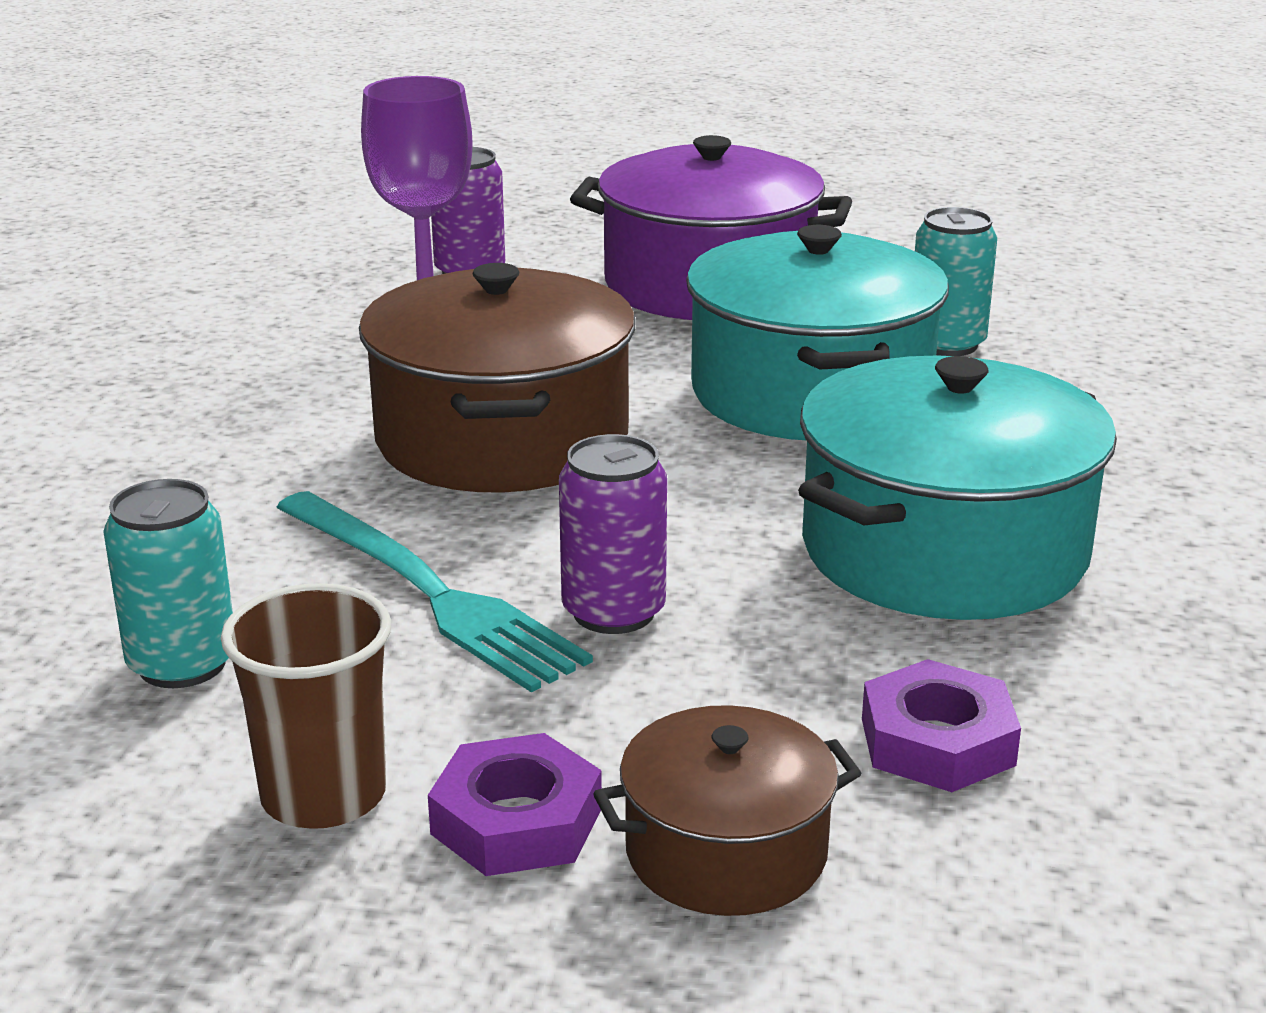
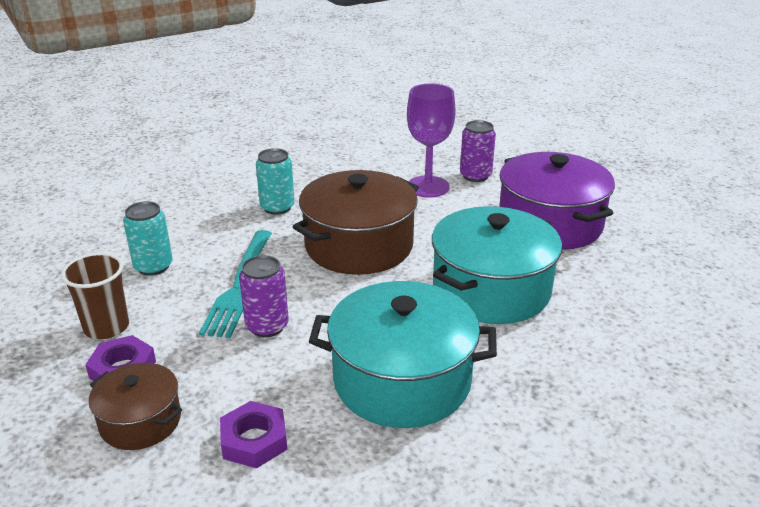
camera: 50 degrees right, 5 degrees up
(946, 344) = (591, 301): turquoise can -> turquoise can (277, 207)

